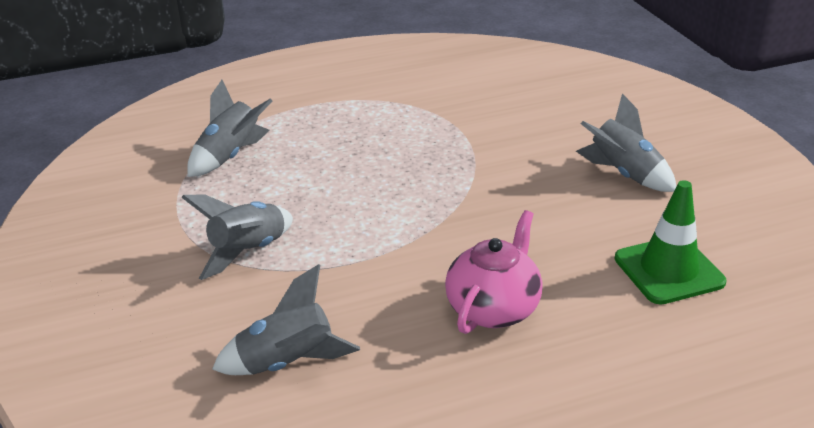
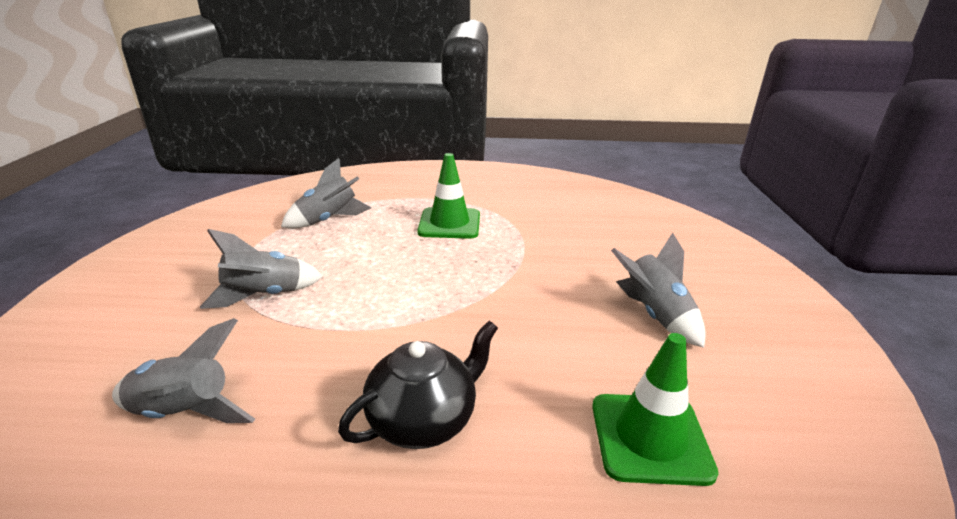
camera: 20 degrees right, 5 degrees down
(369, 129) = (449, 223): none -> green traffic cone
(493, 308) = (423, 420): pink teapot -> black teapot

